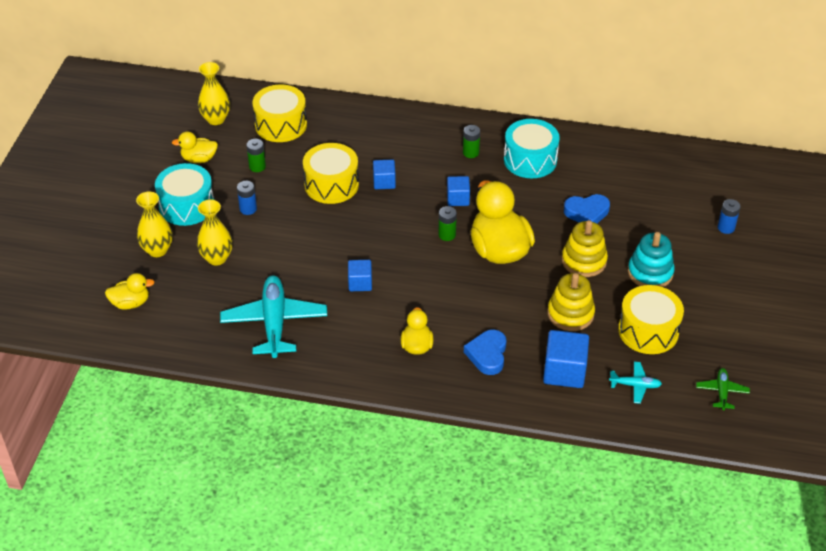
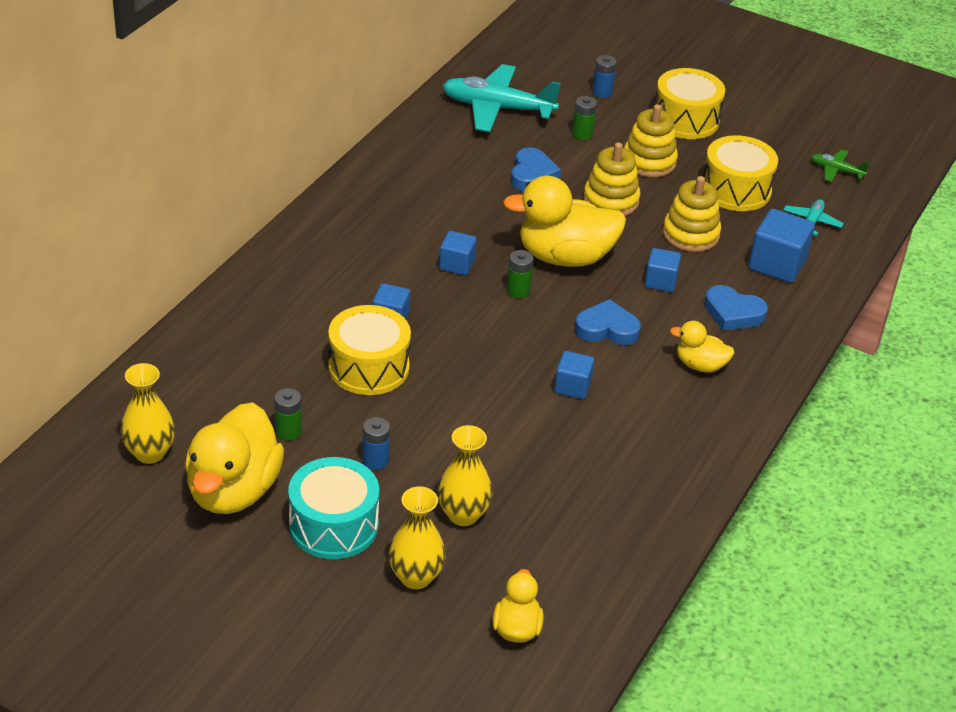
camera: 75 degrees left, 5 degrees down
(199, 159) = (233, 490): yellow duck -> yellow duck, size x1.96
(274, 323) = (614, 483): turquoise plane -> turquoise plane (497, 108)
(281, 125) = (208, 387): yellow drum -> yellow drum (685, 119)
(430, 288) = (607, 329): none -> blue heart
(471, 153) = (375, 231): green battery -> green battery (582, 134)
(501, 307) = (660, 281): none -> blue cube
(530, 160) = (417, 189): turquoise drum -> none
(650, 273) = (649, 161): turquoise stacking toy -> yellow stacking toy

